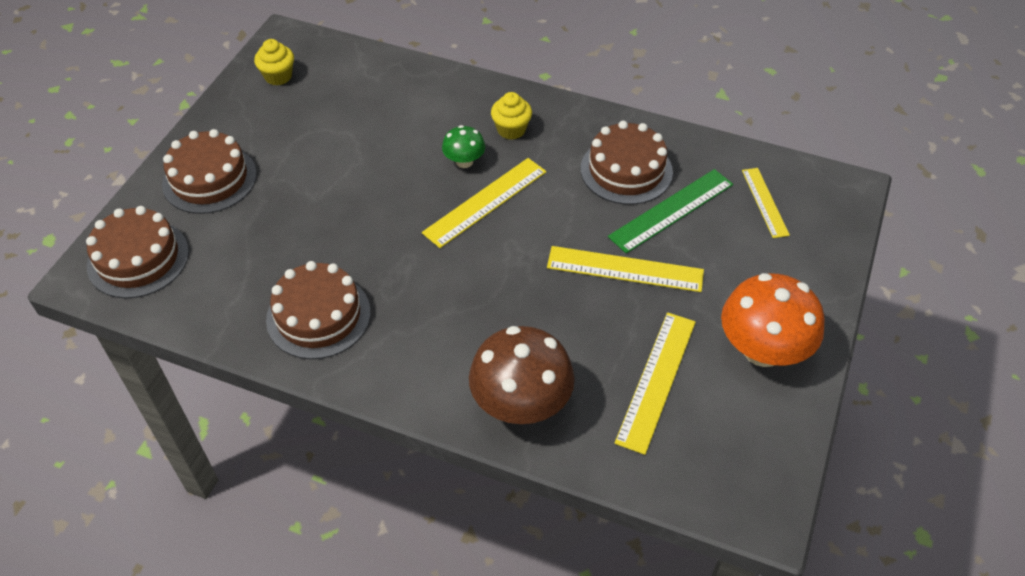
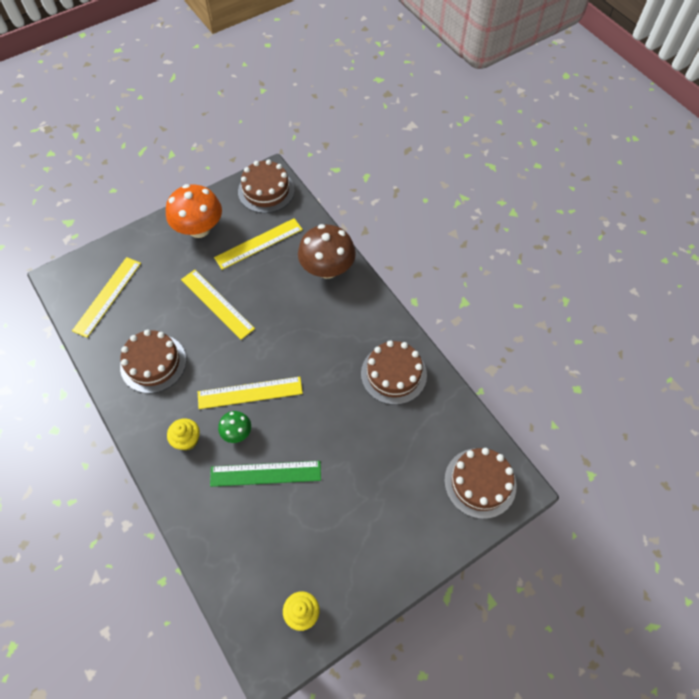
camera: 145 degrees left, 10 degrees up
(209, 179) = (406, 527): brown cake -> brown cake (266, 190)
(671, 210) = (158, 322): green ruler -> green ruler (265, 473)
(764, 202) = (107, 296): yellow ruler -> yellow ruler, size x1.57

